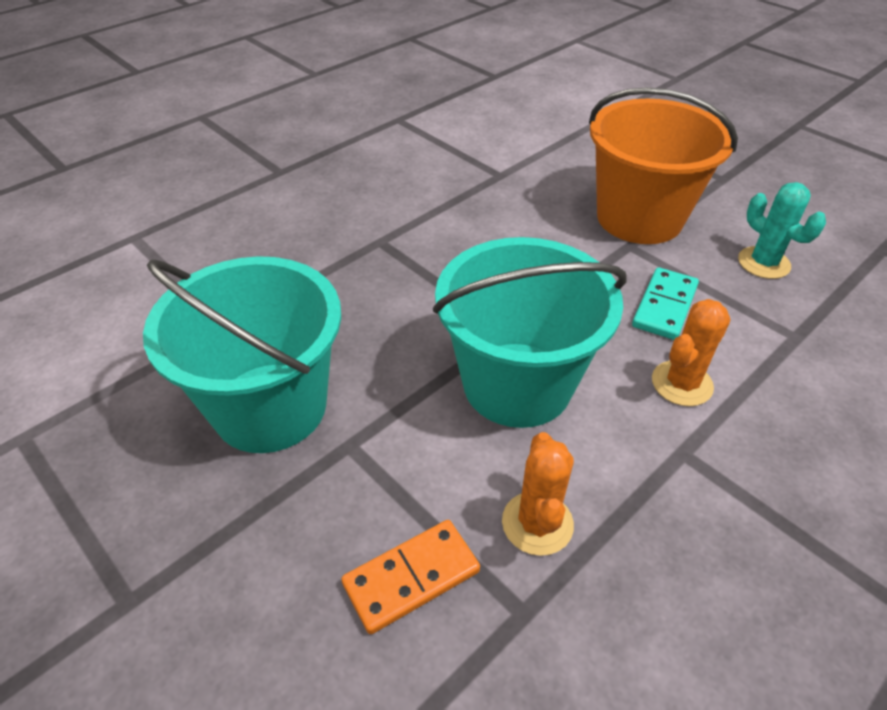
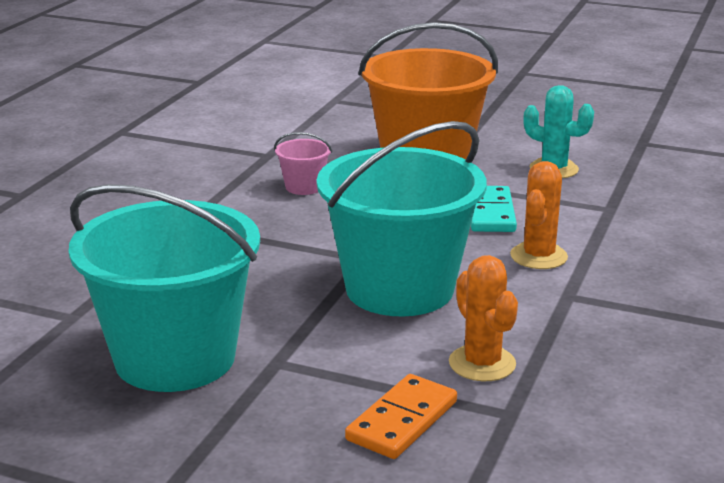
camera: 25 degrees left, 20 degrees down
(508, 223) = (304, 187): none -> pink bucket

